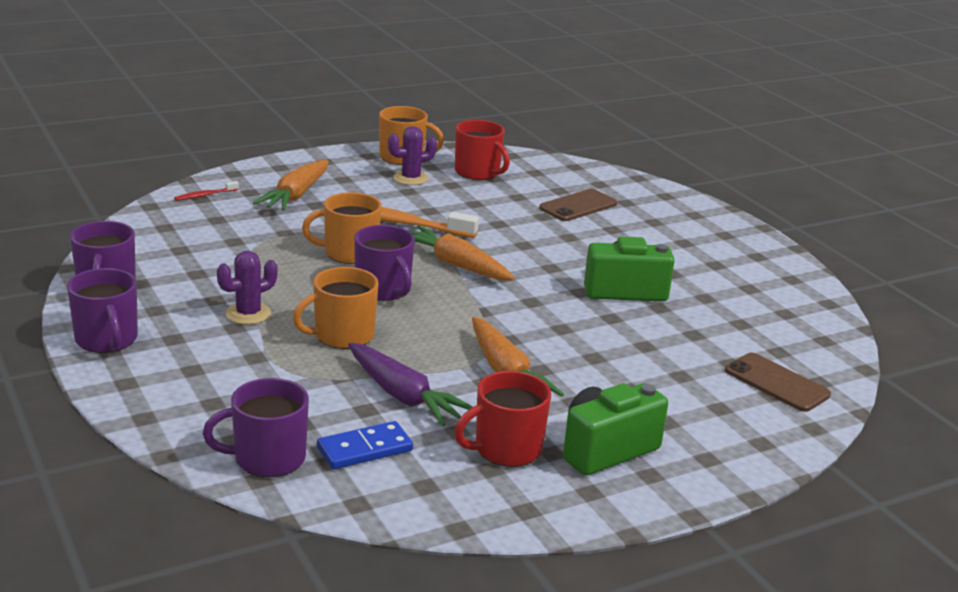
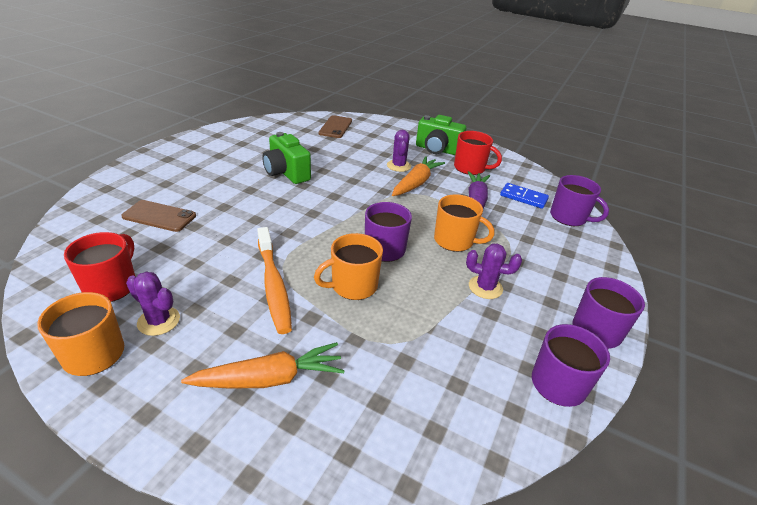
camera: 125 degrees left, 10 degrees up
(205, 195) = (336, 456): red toothbrush -> none
(349, 253) = (353, 286): orange mug -> orange mug turned 105 degrees clockwise
(455, 264) = (317, 235): orange carrot -> none
(575, 382) = (398, 166): none -> purple cactus

